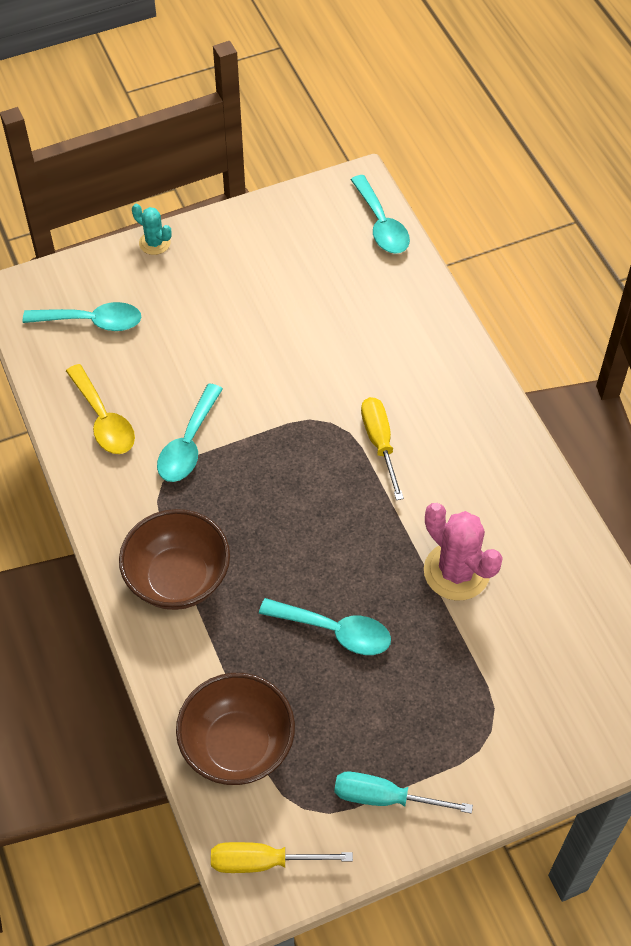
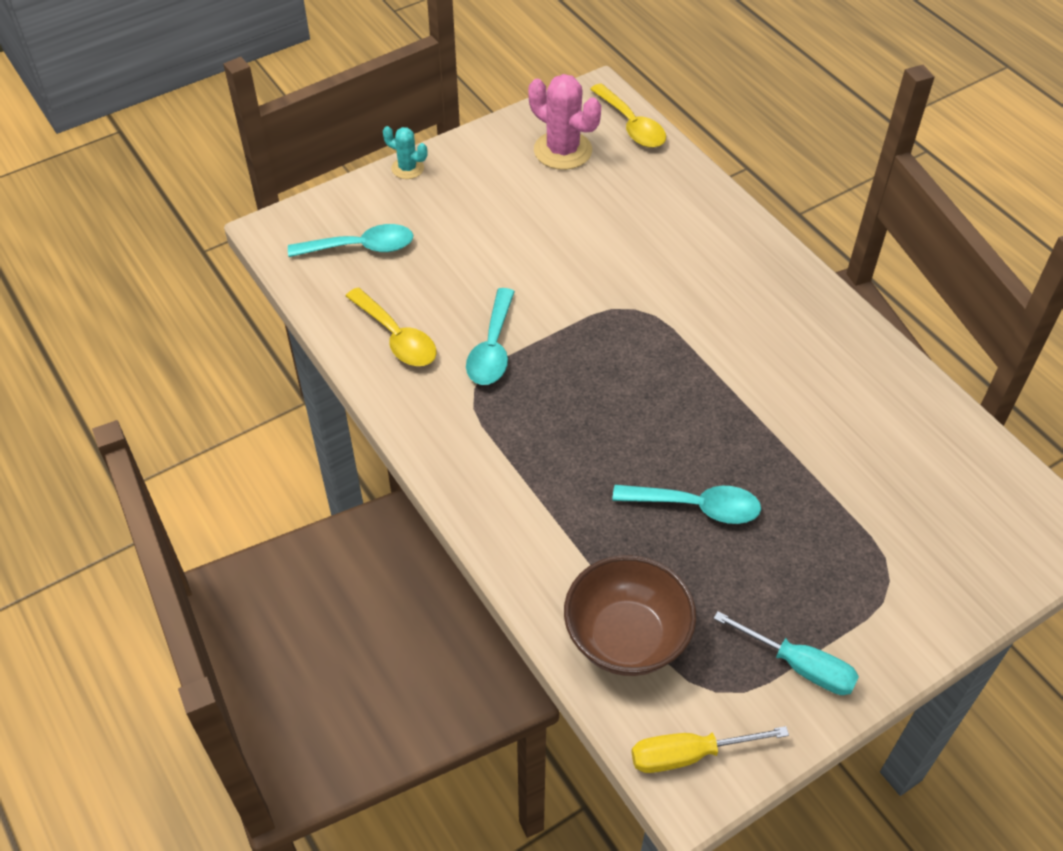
camera: 10 degrees left, 5 degrees down
(178, 579) = (516, 480): brown bowl -> none
(380, 443) = (689, 321): yellow screwdriver -> none
(381, 224) = (631, 125): turquoise spoon -> yellow spoon
(384, 798) = (799, 666): turquoise screwdriver -> turquoise screwdriver turned 150 degrees counterclockwise
(456, 571) = (804, 431): pink cactus -> pink cactus (563, 150)

